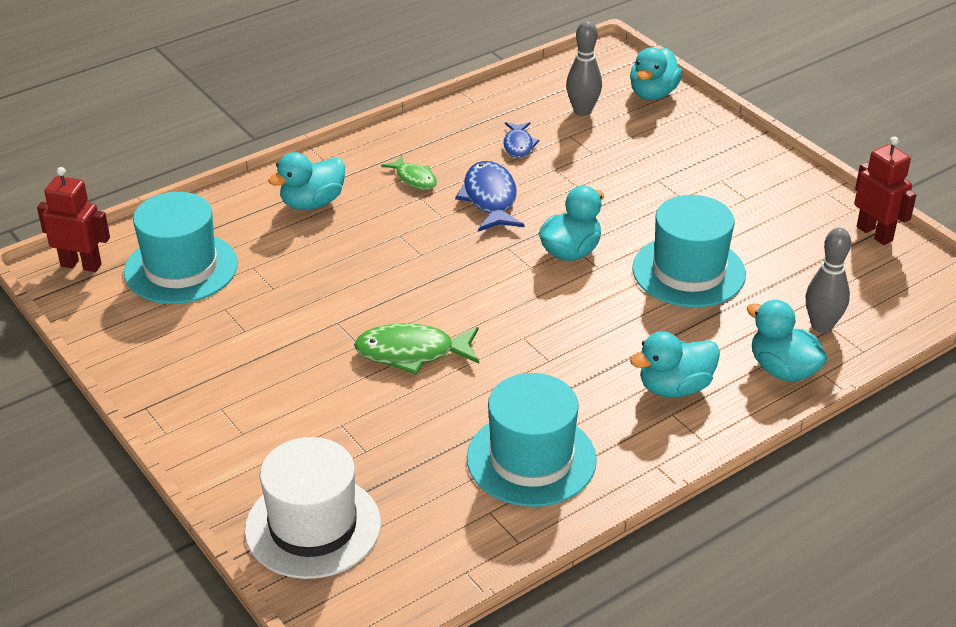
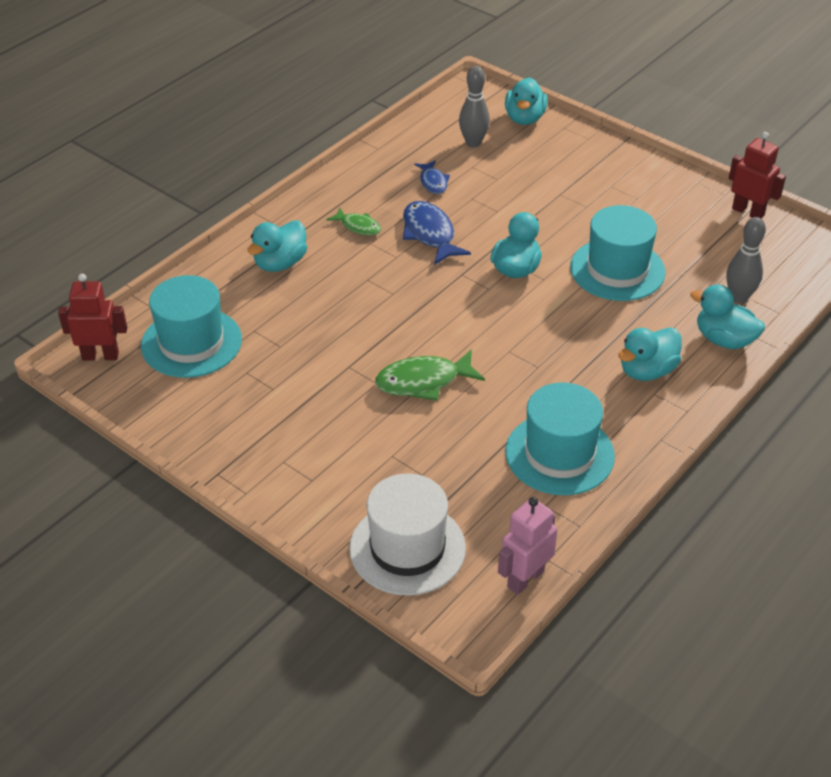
camera: 15 degrees left, 5 degrees up
(430, 587) = (525, 579): none -> pink robot

